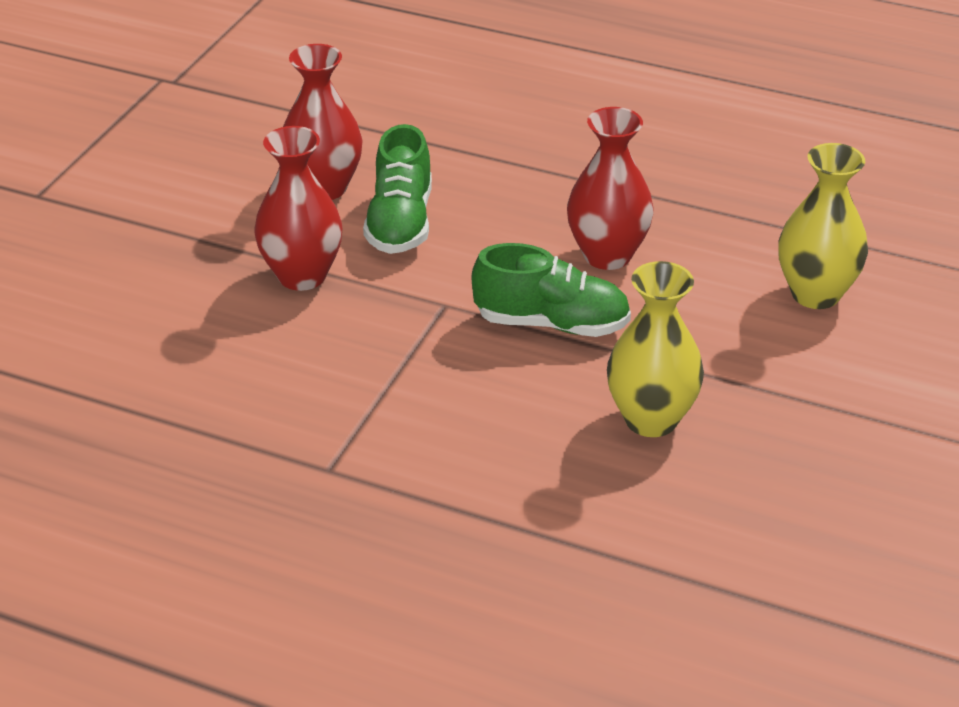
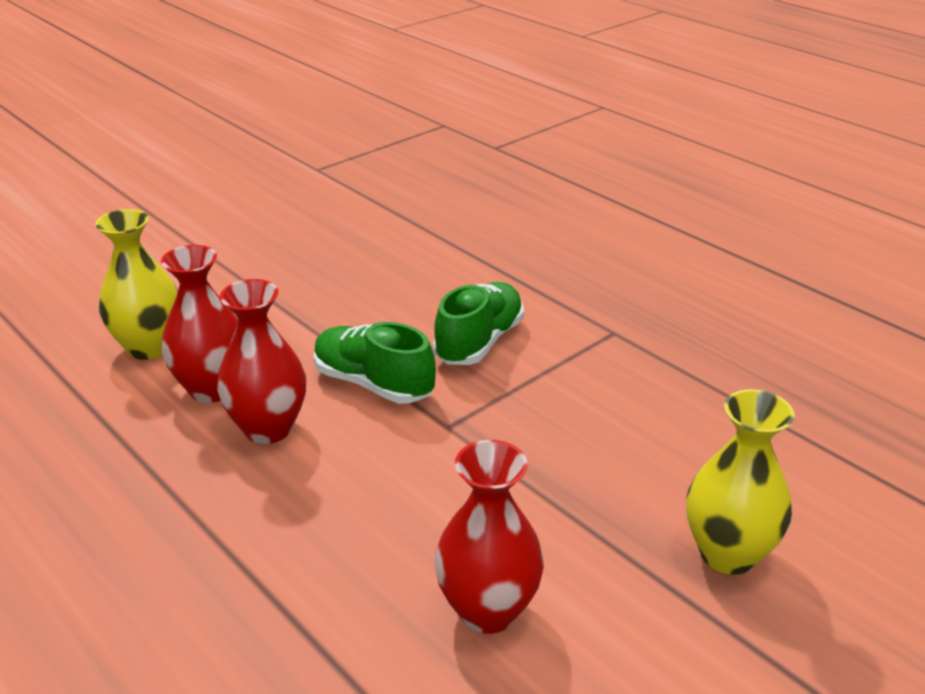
camera: 155 degrees left, 5 degrees down
(302, 276) = (566, 496): red vase -> red vase (212, 389)
(400, 223) = (431, 528): green shoe -> green shoe (479, 342)
(651, 419) = (366, 303): yellow vase -> yellow vase (728, 554)

